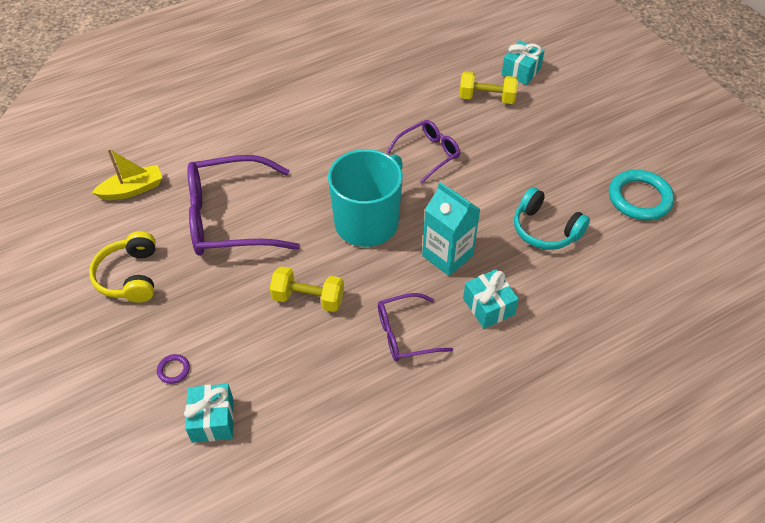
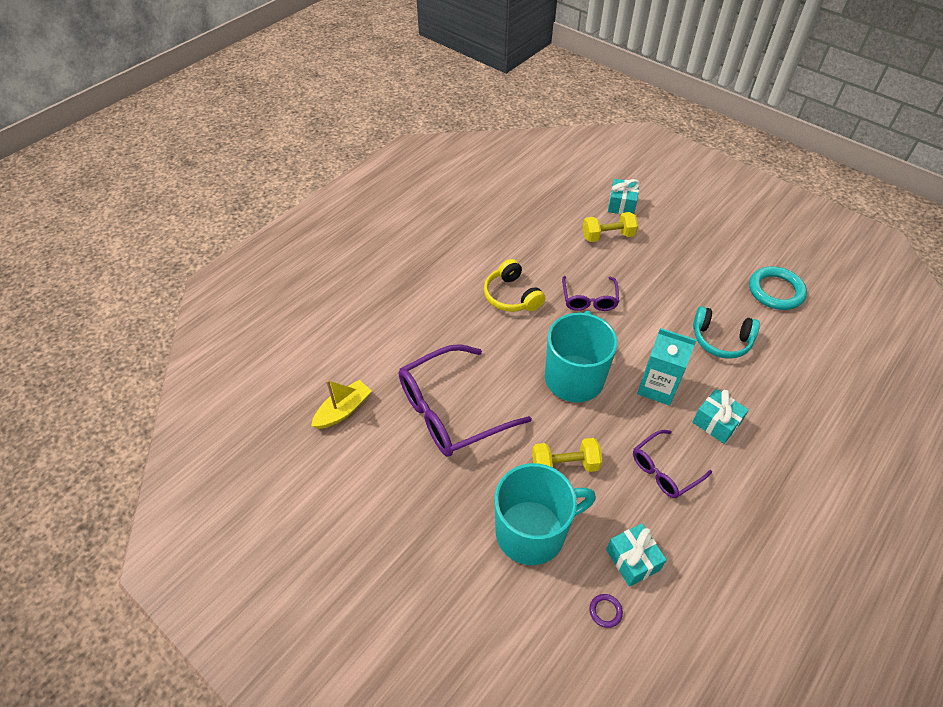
camera: 20 degrees left, 0 degrees up
(130, 276) = (390, 497): yellow headphones -> yellow headphones (511, 296)
(173, 370) = (484, 575): purple ring -> purple ring (605, 611)
(212, 420) = (547, 611): turquoise gift -> turquoise gift (632, 560)
(241, 347) = (532, 531): none -> turquoise mug
(428, 154) = (589, 299): purple glasses -> purple glasses turned 150 degrees clockwise

